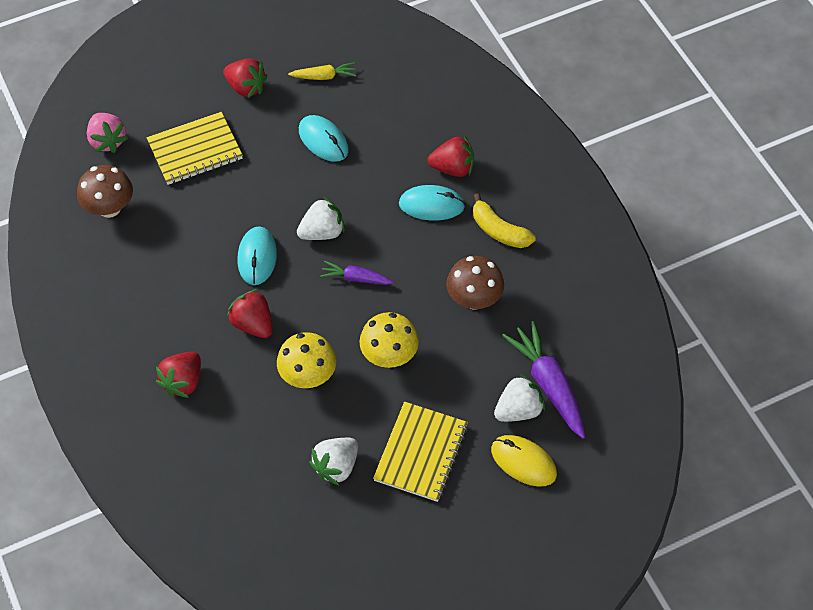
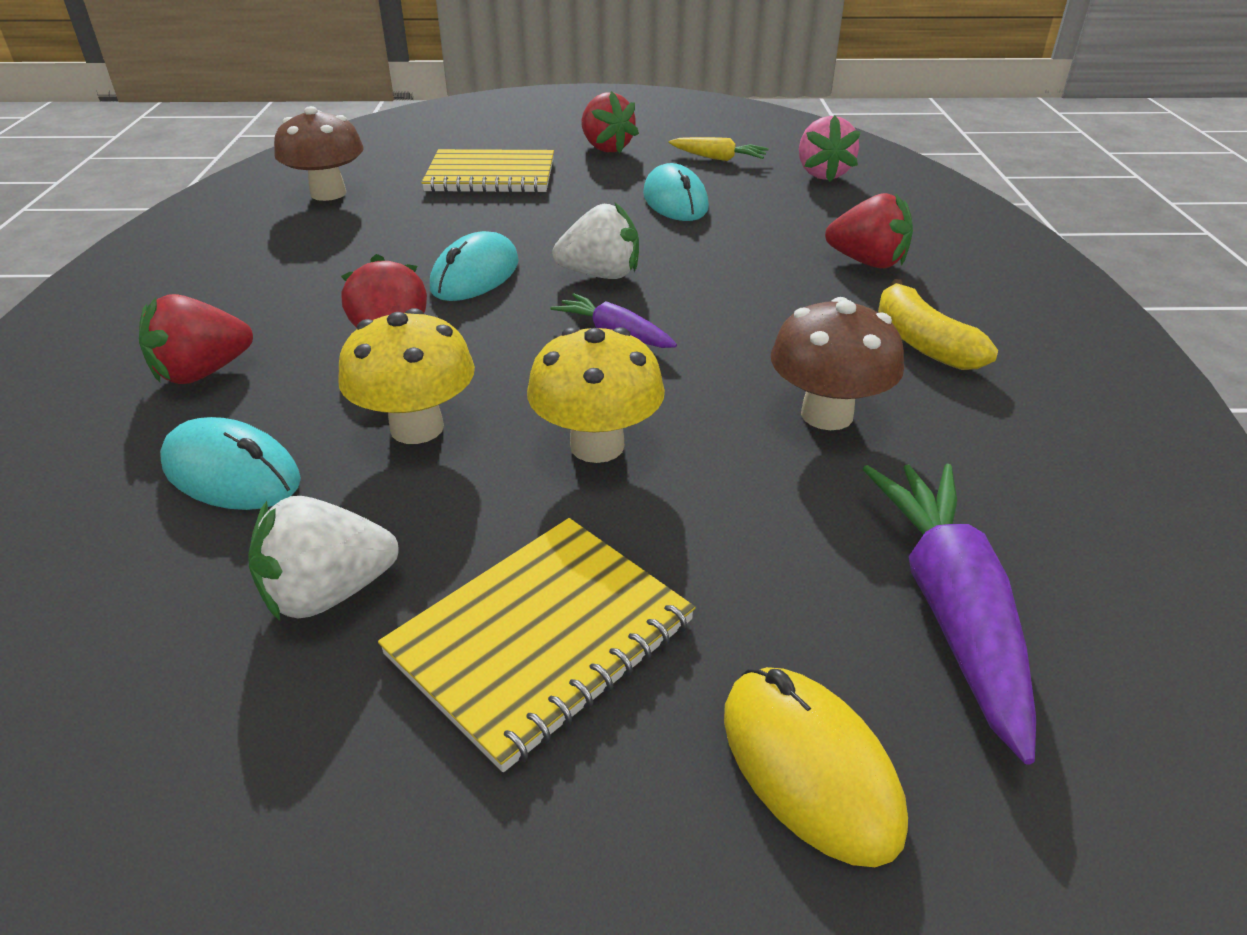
camera: 25 degrees right, 20 degrees down
(107, 141) = (392, 150): pink strawberry -> pink strawberry (822, 174)
(431, 205) = (807, 289): turquoise mouse -> turquoise mouse (232, 473)
(518, 410) = (846, 635): white strawberry -> none

